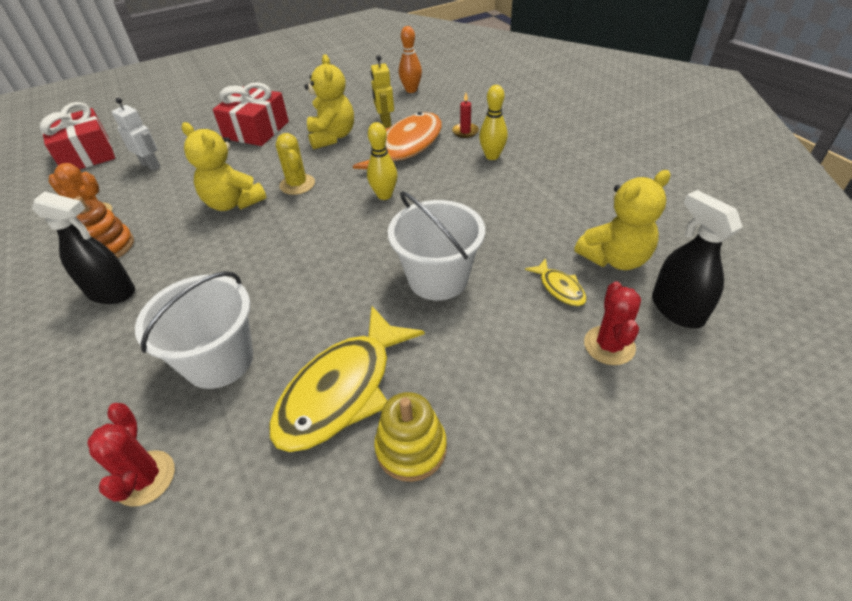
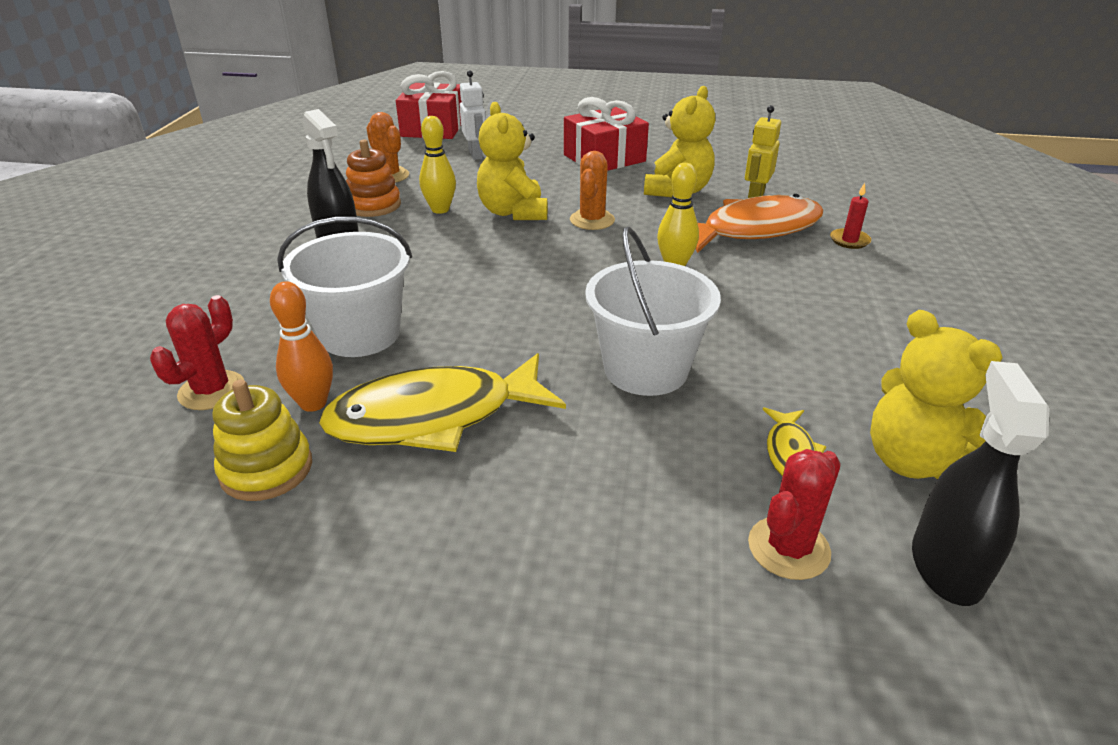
camera: 35 degrees right, 10 degrees down
(297, 184) = (592, 220): yellow cactus -> orange cactus
(411, 90) = (825, 176): orange bowling pin -> orange bowling pin (313, 403)
(411, 448) = (440, 505): yellow stacking toy -> yellow stacking toy (266, 469)
(492, 156) = (858, 278): yellow bowling pin -> yellow bowling pin (440, 209)
(615, 258) = (913, 461): yellow teddy bear -> yellow teddy bear turned 45 degrees clockwise

